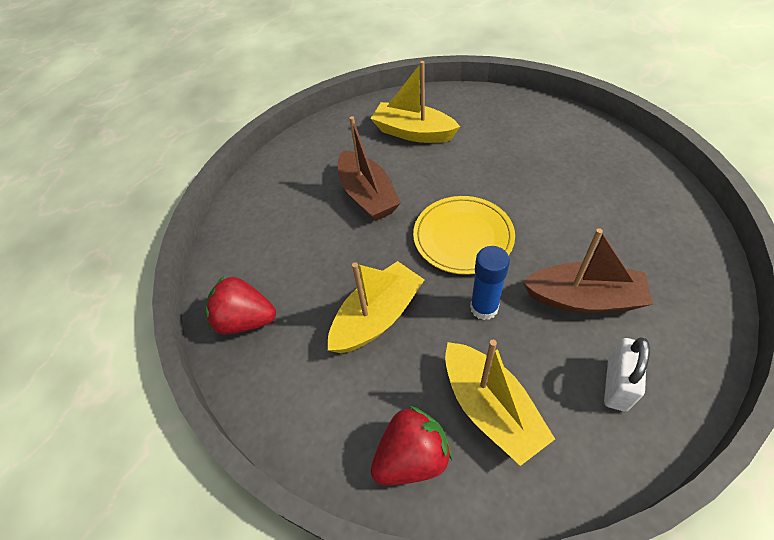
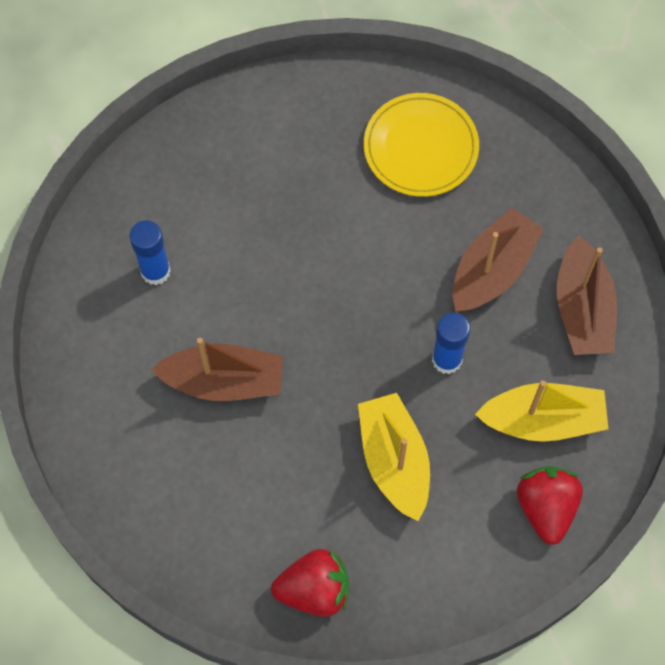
camera: 65 degrees left, 15 degrees up
(245, 320) = (314, 590): red strawberry -> red strawberry turned 135 degrees counterclockwise
(413, 132) = (155, 271): yellow boat -> blue glue stick
(463, 237) = (352, 322): yellow plate -> yellow plate (420, 147)
(617, 384) = (582, 309): white padlock -> brown boat

